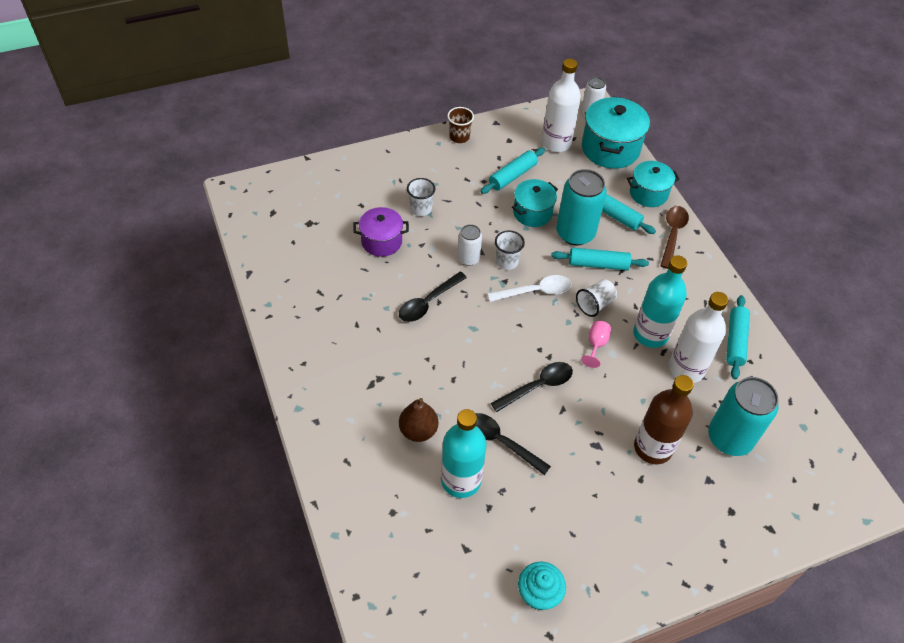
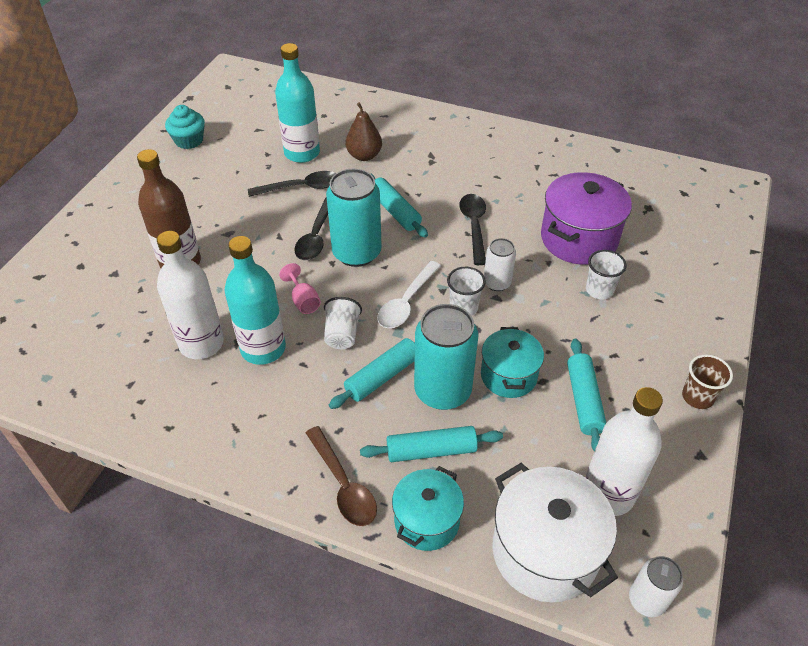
camera: 135 degrees right, 5 degrees down
(381, 241) = (579, 239): purple pot -> purple pot, size x1.59
(610, 148) = (545, 551): turquoise pot -> white pot
(729, 438) = (116, 316): turquoise can -> turquoise can (356, 252)
(735, 341) = (171, 410): turquoise rolling pin -> turquoise rolling pin (395, 211)

